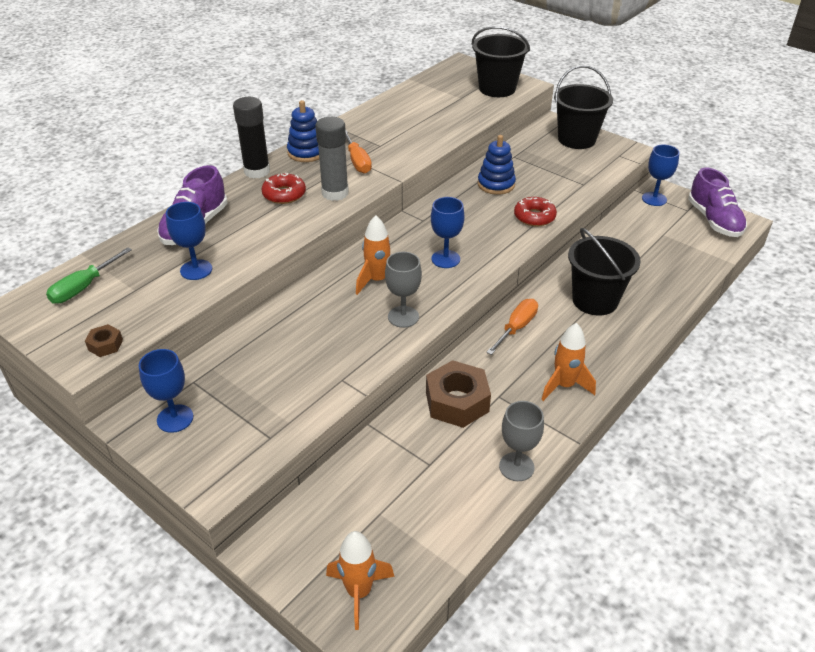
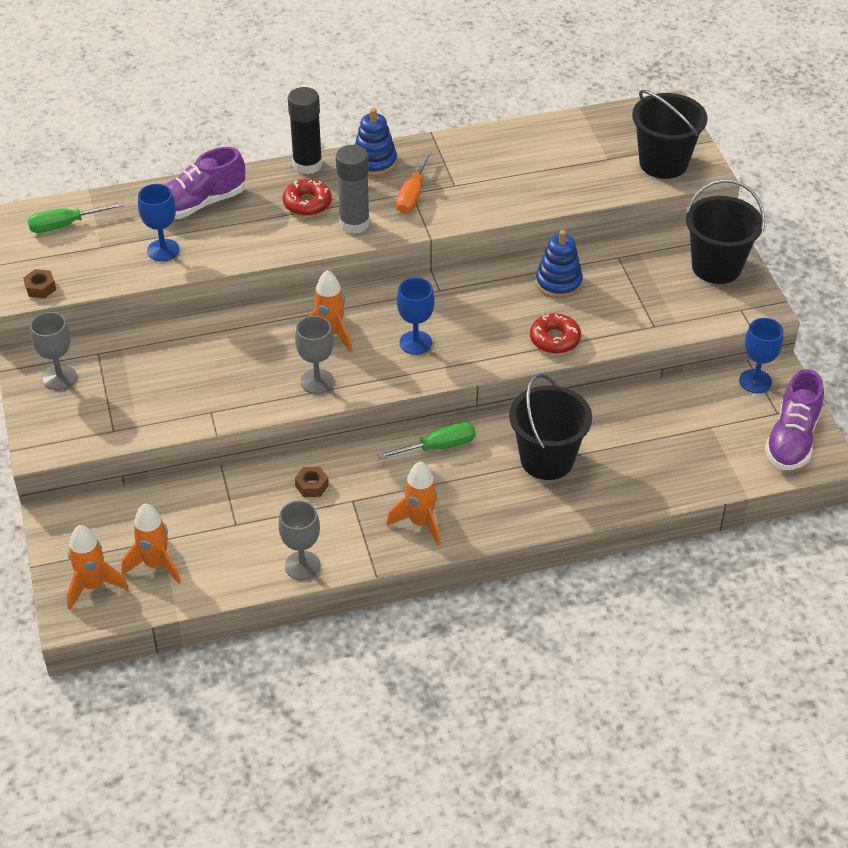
camera: 35 degrees right, 5 degrees up
(175, 418) = (60, 377): blue goblet -> grey goblet
(397, 538) = (156, 564): none -> orange rocket
(457, 402) = (312, 485): brown nut -> brown nut, size x0.47
(516, 328) = (438, 447): orange screwdriver -> green screwdriver

